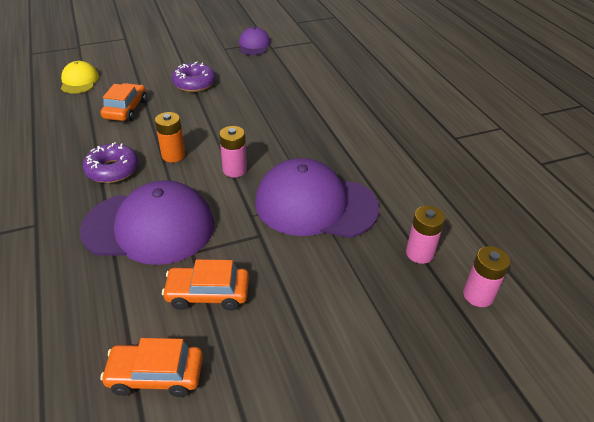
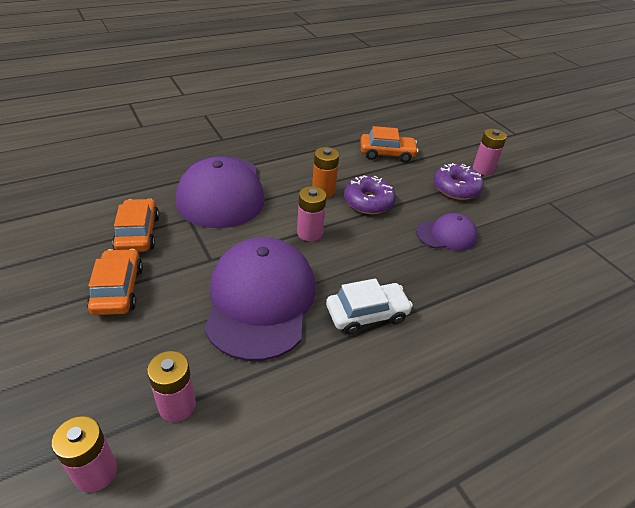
camera: 80 degrees right, 0 degrees up
(79, 81) = (420, 123): yellow cap -> none
(112, 170) = (293, 161): purple donut -> purple donut (368, 202)
(156, 375) = (61, 216): orange car -> orange car (118, 289)
(172, 65) = (483, 169): none -> pink battery
(254, 45) = (577, 225): purple cap -> purple cap (446, 235)
(333, 151) = (367, 314): none -> white car

